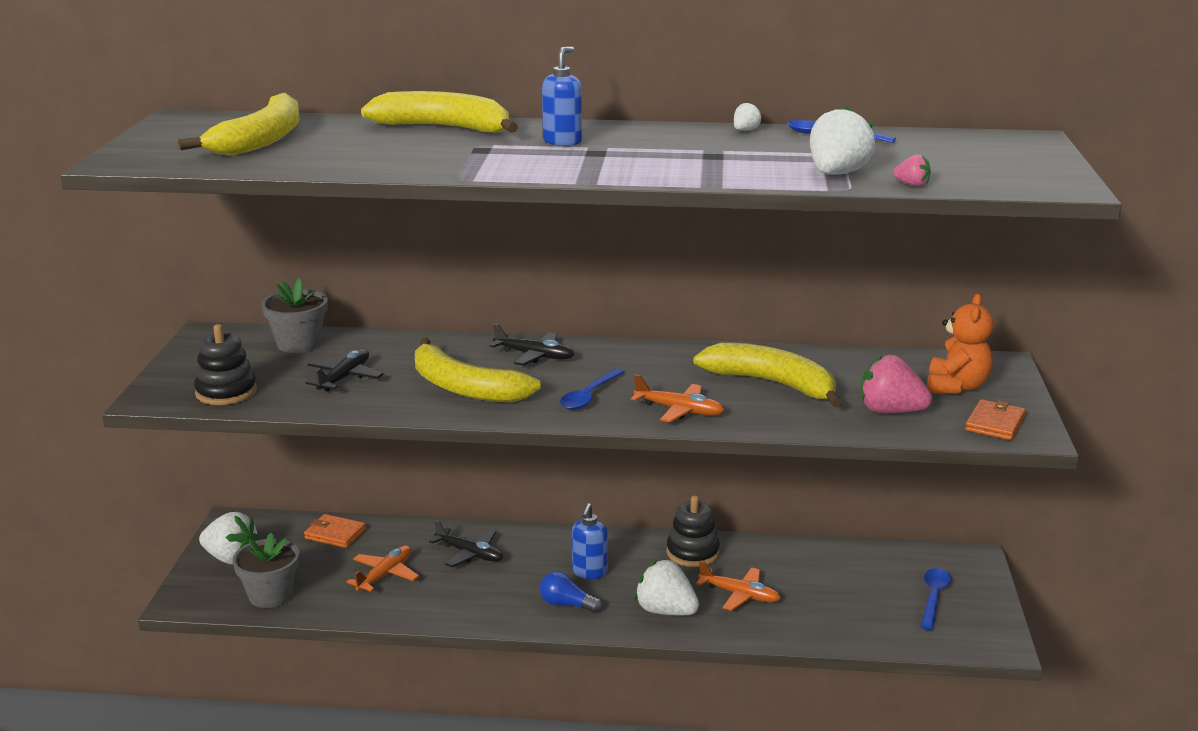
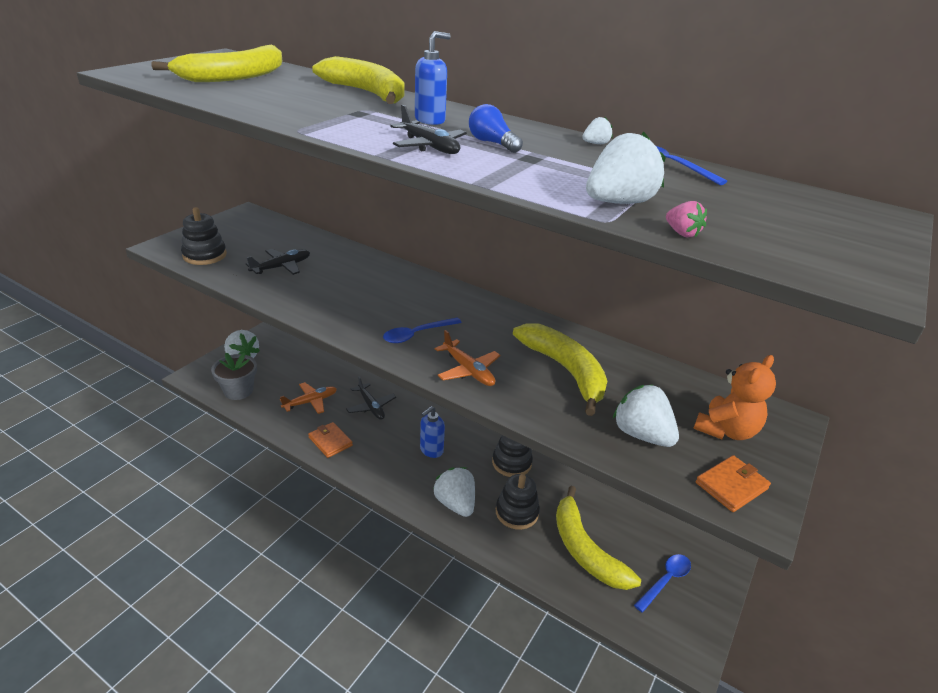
camera: 25 degrees right, 10 degrees up
(299, 344) = (286, 234): grey flower pot -> none
(335, 534) = (309, 362): orange wallet -> orange wallet (330, 441)
(465, 388) = (343, 299): yellow banana -> yellow banana (585, 550)
(534, 356) = (416, 289): black plane -> black plane (429, 146)
(566, 604) = (396, 470): blue light bulb -> blue light bulb (492, 143)
(739, 595) = (517, 512): orange plane -> black stacking toy
(890, 411) = (641, 435): pink strawberry -> white strawberry

